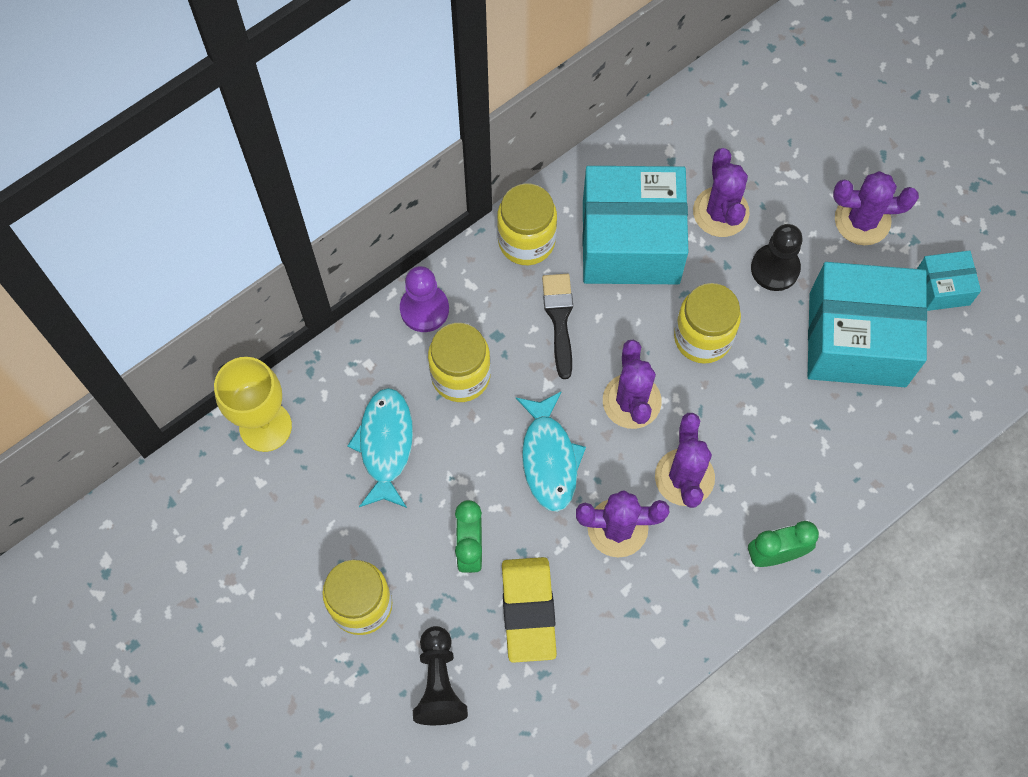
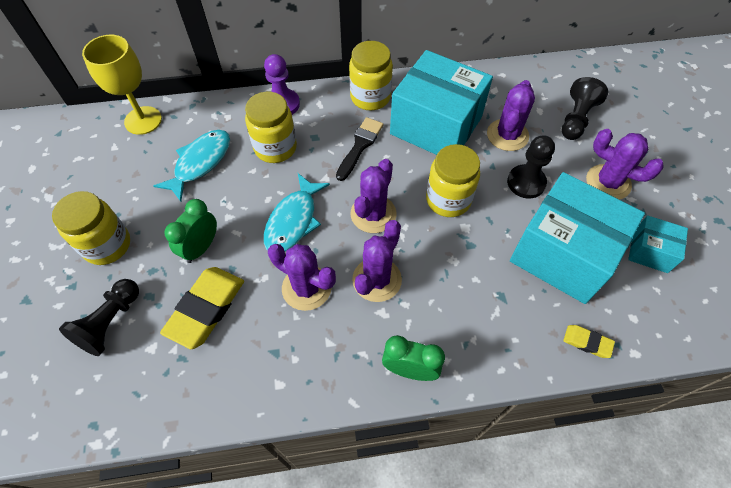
camera: 30 degrees right, 10 degrees down
(787, 146) = (576, 119): none -> black pawn
(927, 428) = (587, 342): none -> yellow eraser

